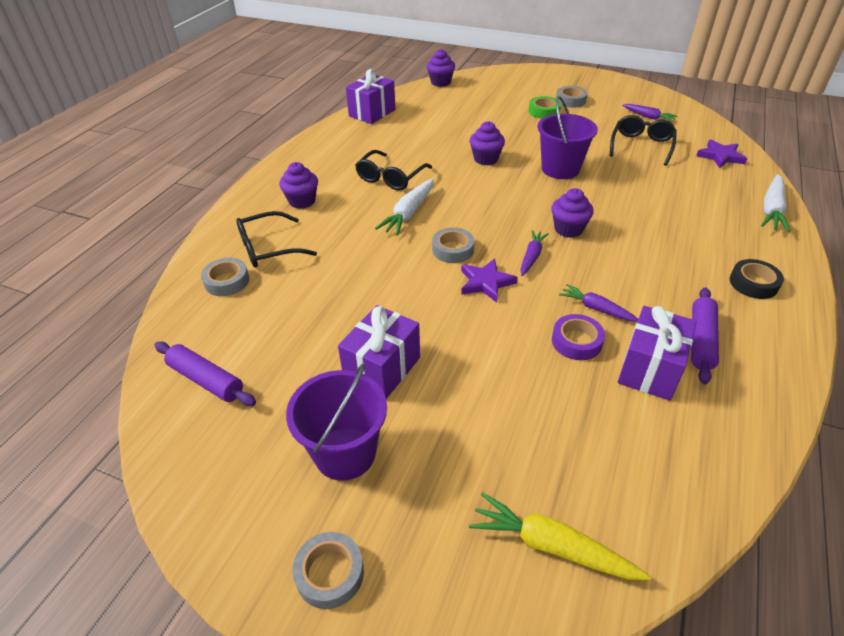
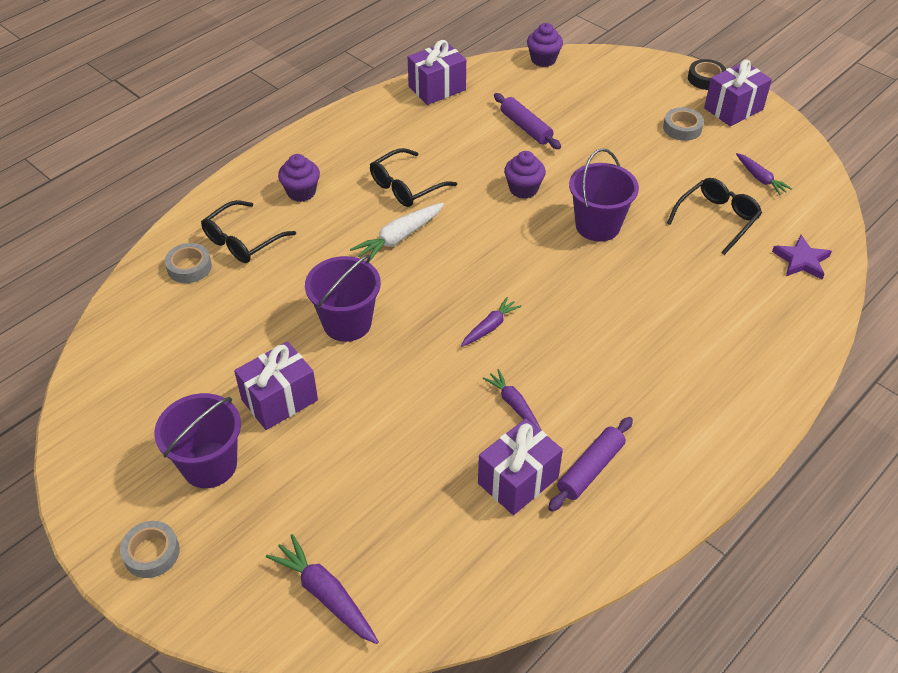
camera: 20 degrees right, 5 degrees up
(206, 380) = (130, 363): purple rolling pin -> purple rolling pin (526, 127)
(268, 248) = (242, 241): black glasses -> black glasses turned 45 degrees counterclockwise
(405, 286) = (347, 323): none -> purple bucket
(453, 249) = (416, 295): grey tape -> none
(486, 282) = (425, 342): purple star -> none
(544, 111) = (637, 137): green tape -> none
(551, 546) = (325, 595): yellow carrot -> purple carrot
(568, 229) = (550, 306): purple cupcake -> none
(576, 341) = (469, 431): purple tape -> none
(595, 84) = (733, 109): none -> purple gift
(753, 283) = (697, 428): black tape -> black tape (706, 79)
(772, 210) = (798, 348): white carrot -> none

